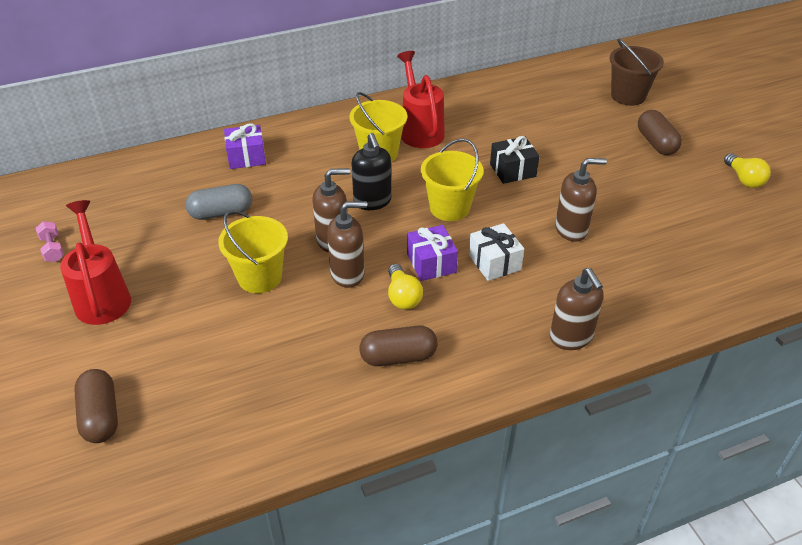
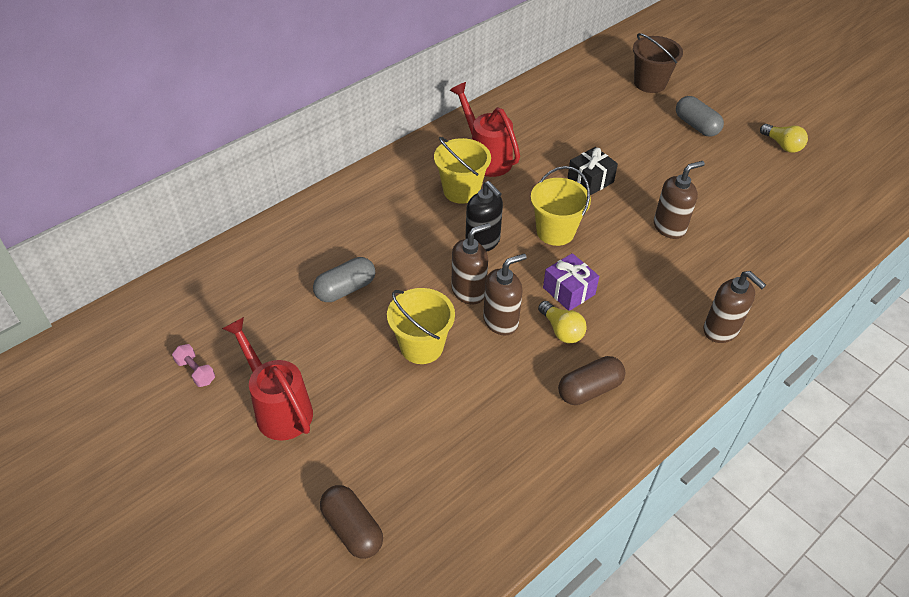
camera: 20 degrees left, 5 degrees up
(246, 157) = (336, 223): purple gift -> none
(494, 262) = (622, 276): white gift -> none
(656, 143) = (696, 126): brown capsule -> grey capsule

